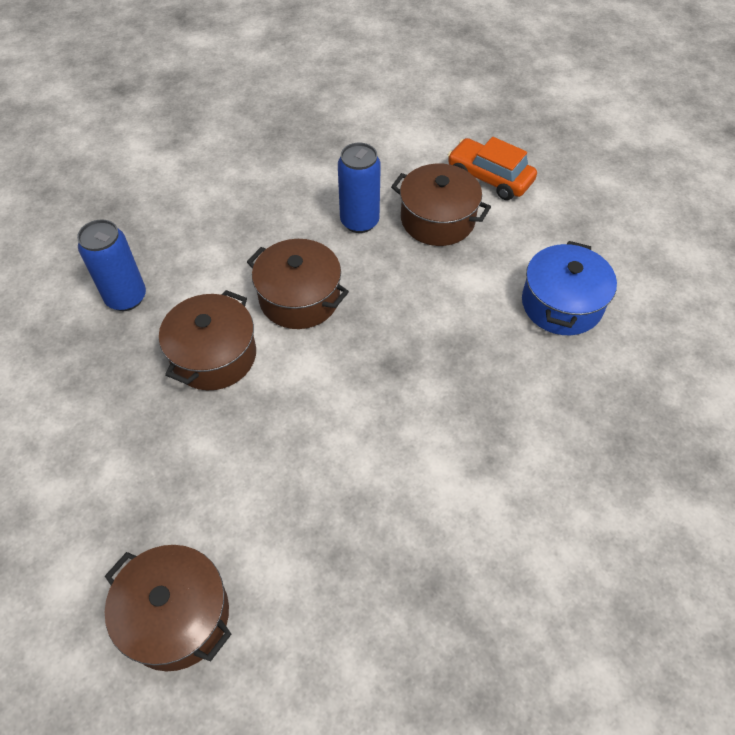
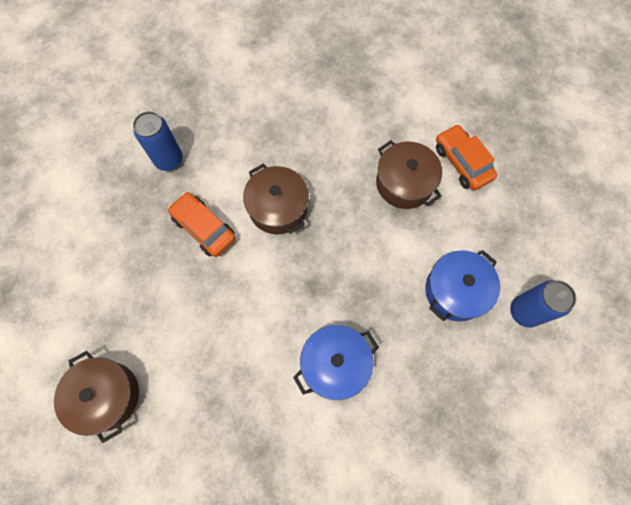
camera: 25 degrees right, 15 degrees up
(214, 355) = (204, 228): brown pot -> orange car
(359, 221) = (348, 162): blue can -> blue can (524, 311)
(469, 439) = (335, 364): none -> blue pot

